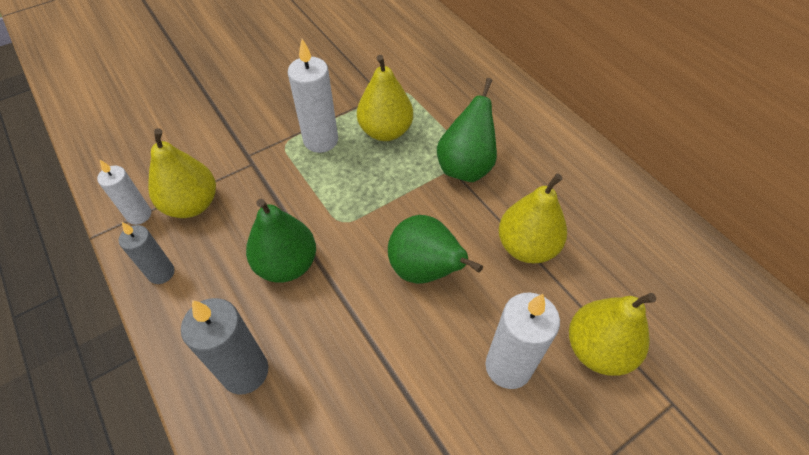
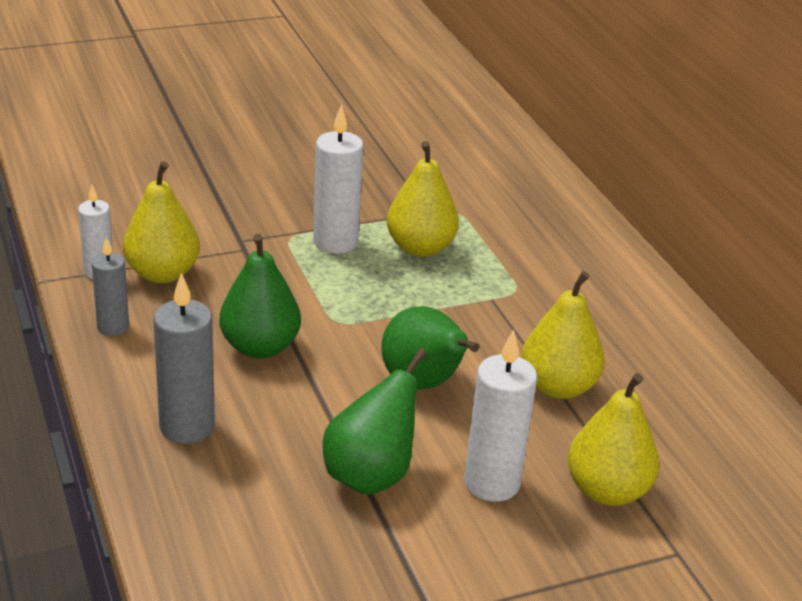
camera: 10 degrees right, 20 degrees down
(466, 167) = (510, 300): green pear -> green pear (371, 475)

